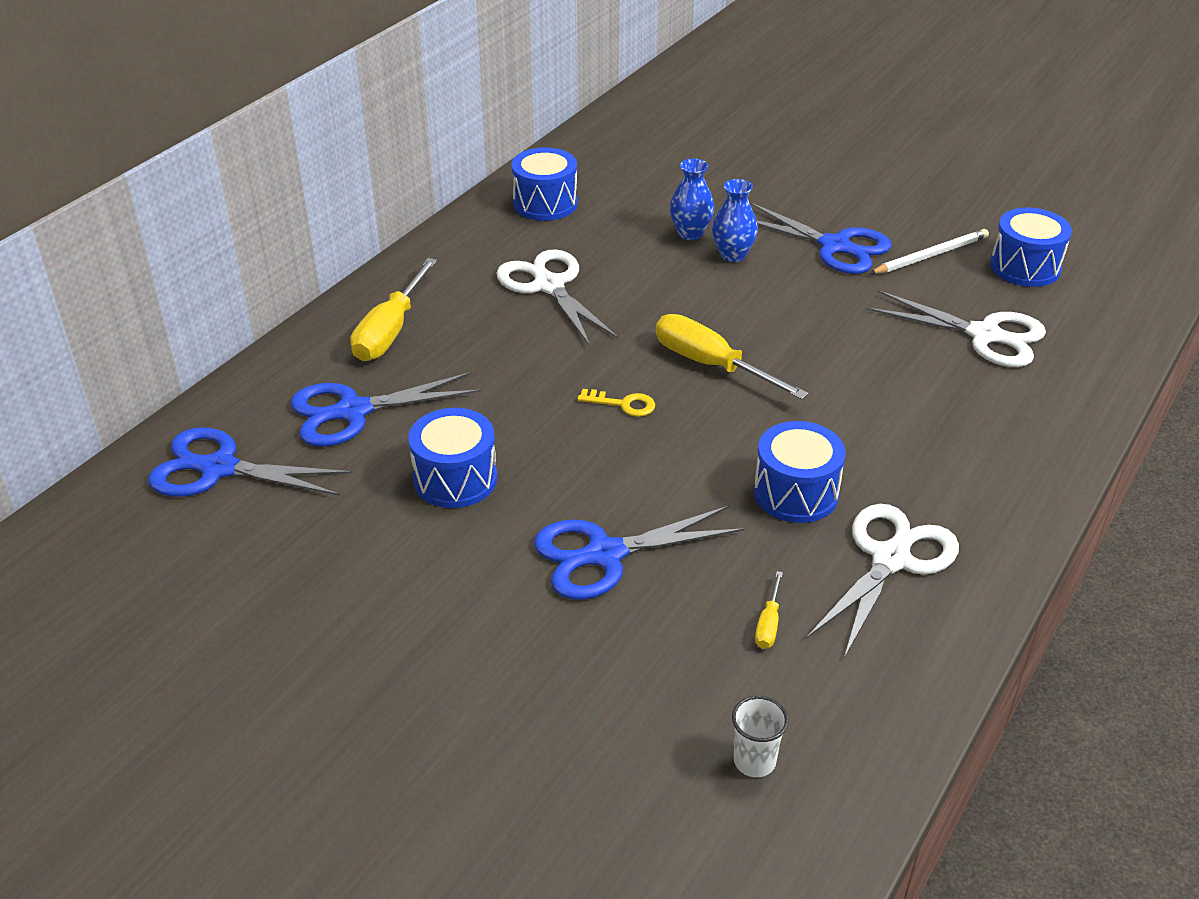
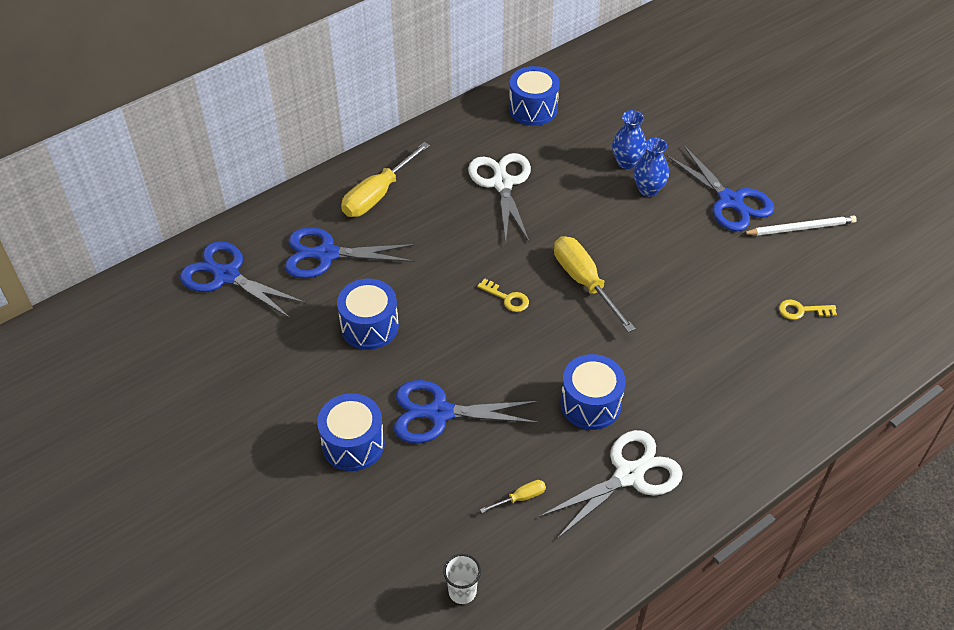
camera: 20 degrees right, 10 degrees up
(768, 624) = (520, 498): yellow screwdriver -> yellow screwdriver turned 150 degrees counterclockwise
(984, 335) = (801, 310): white scissors -> yellow key
(1025, 267) = (870, 258): blue drum -> blue drum (353, 444)

